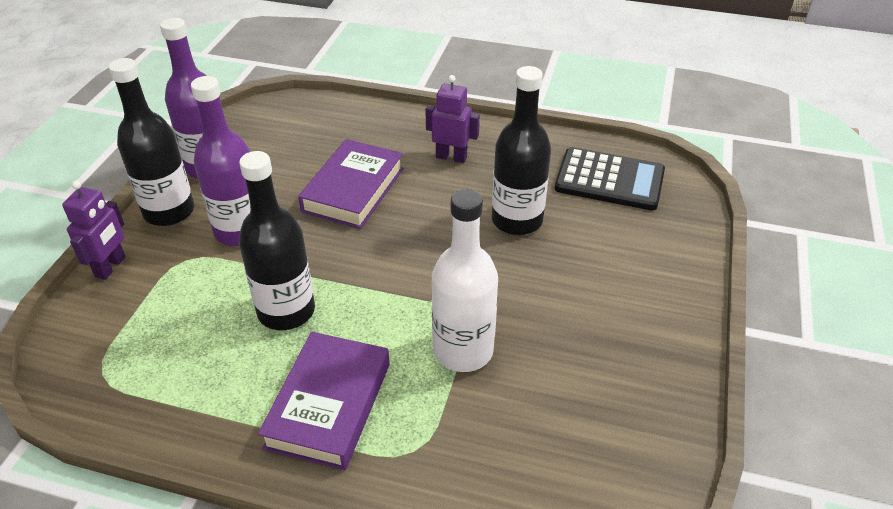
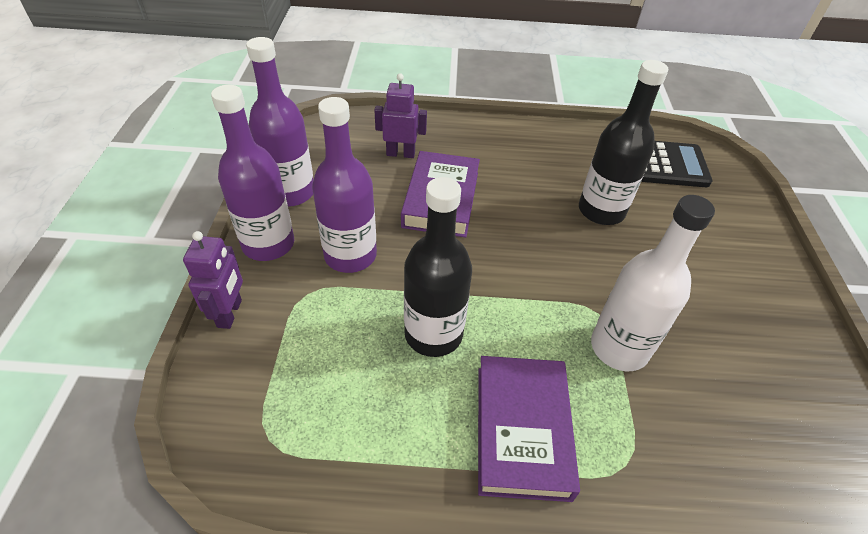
camera: 15 degrees left, 5 degrees up
(169, 211) = (268, 244): black bottle -> purple bottle
(451, 157) = (515, 158): purple robot -> purple robot (400, 154)

